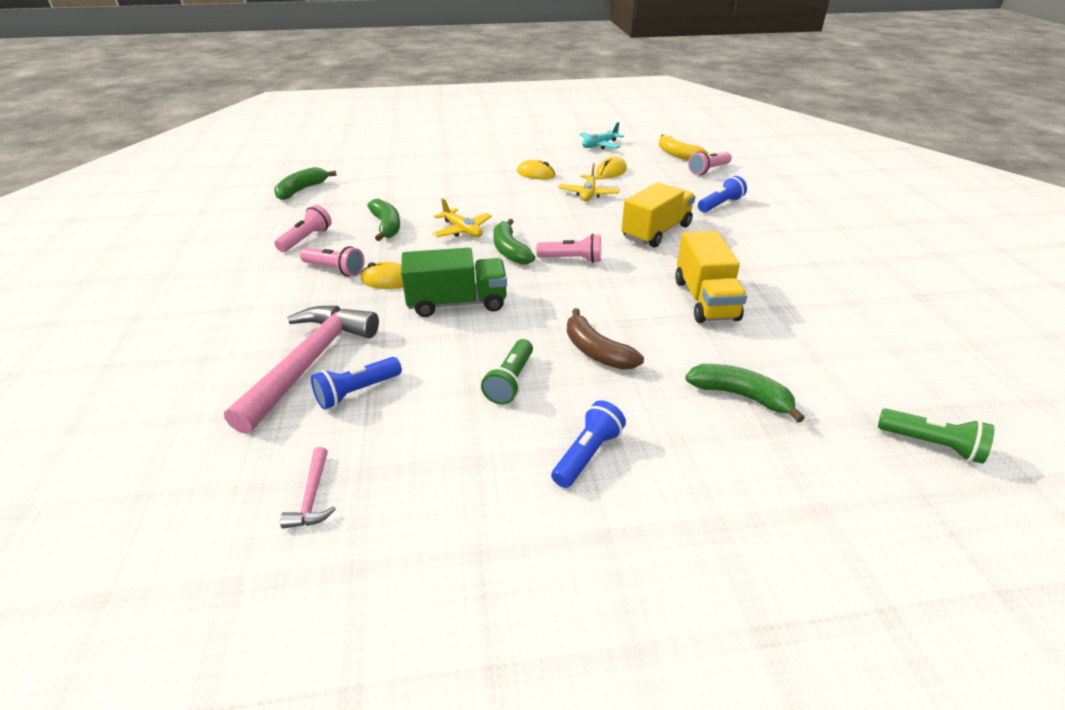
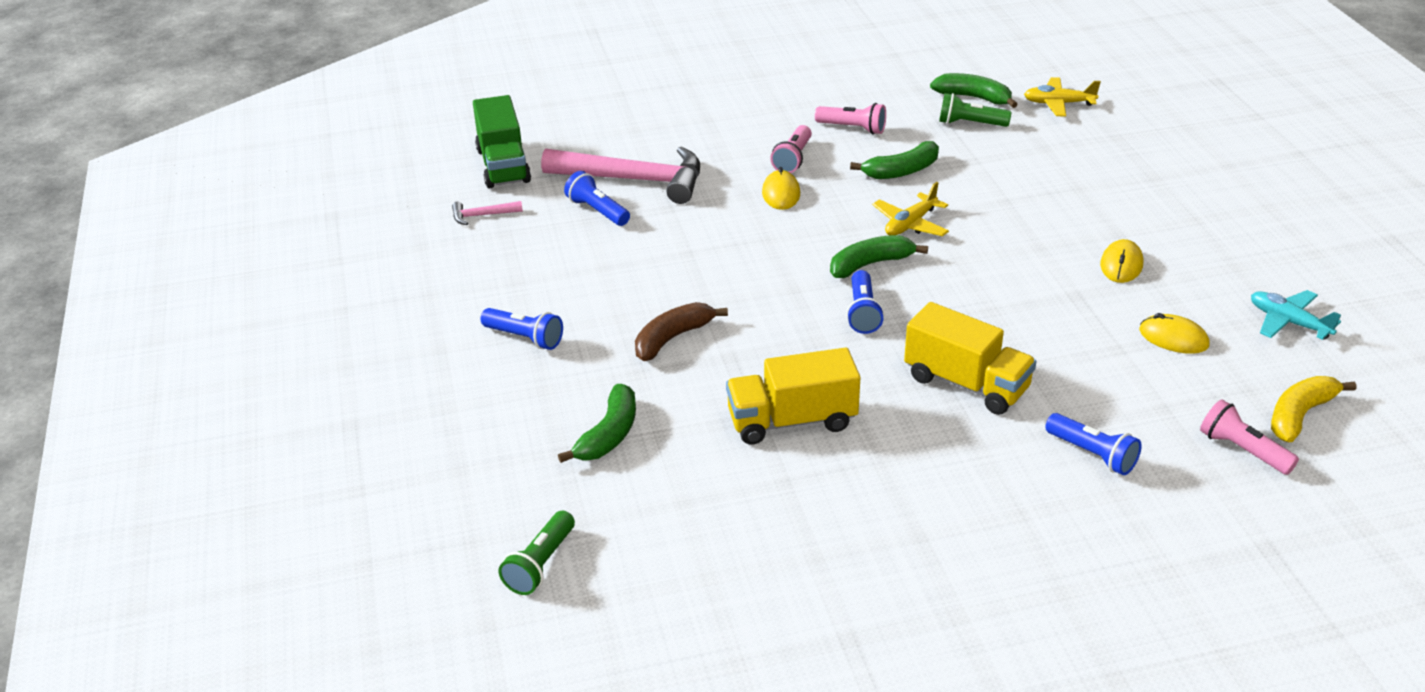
camera: 85 degrees right, 0 degrees up
(457, 303) = (745, 242): green truck -> green truck (503, 166)
(510, 381) = (619, 289): green flashlight -> green flashlight (970, 123)
(572, 259) = (862, 313): pink flashlight -> blue flashlight
(588, 194) = (1069, 318): yellow plane -> yellow plane (1058, 104)

